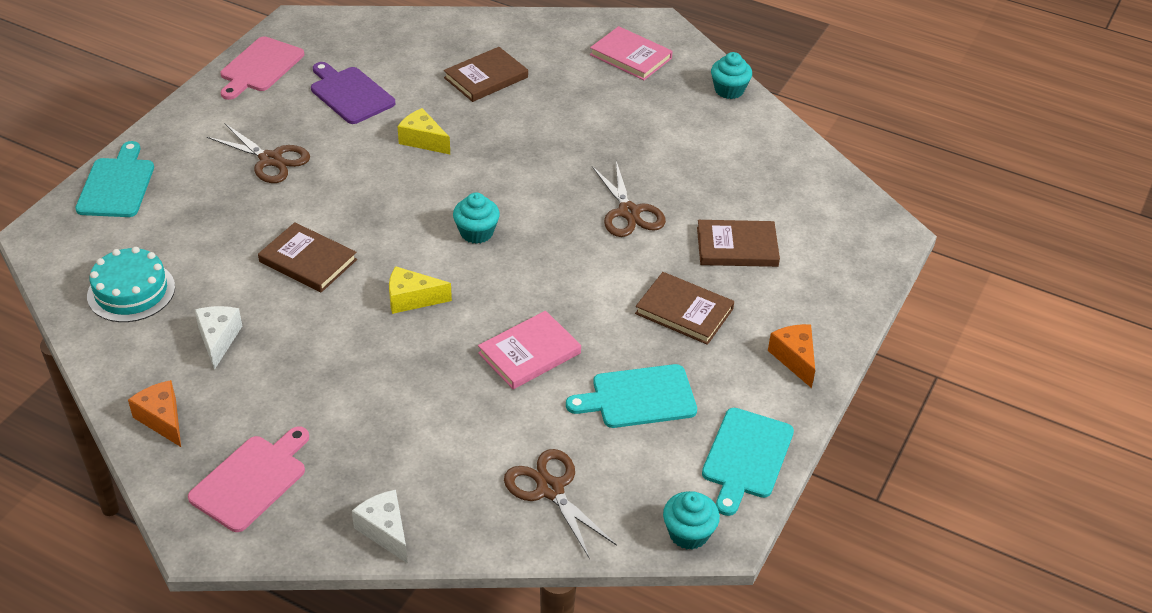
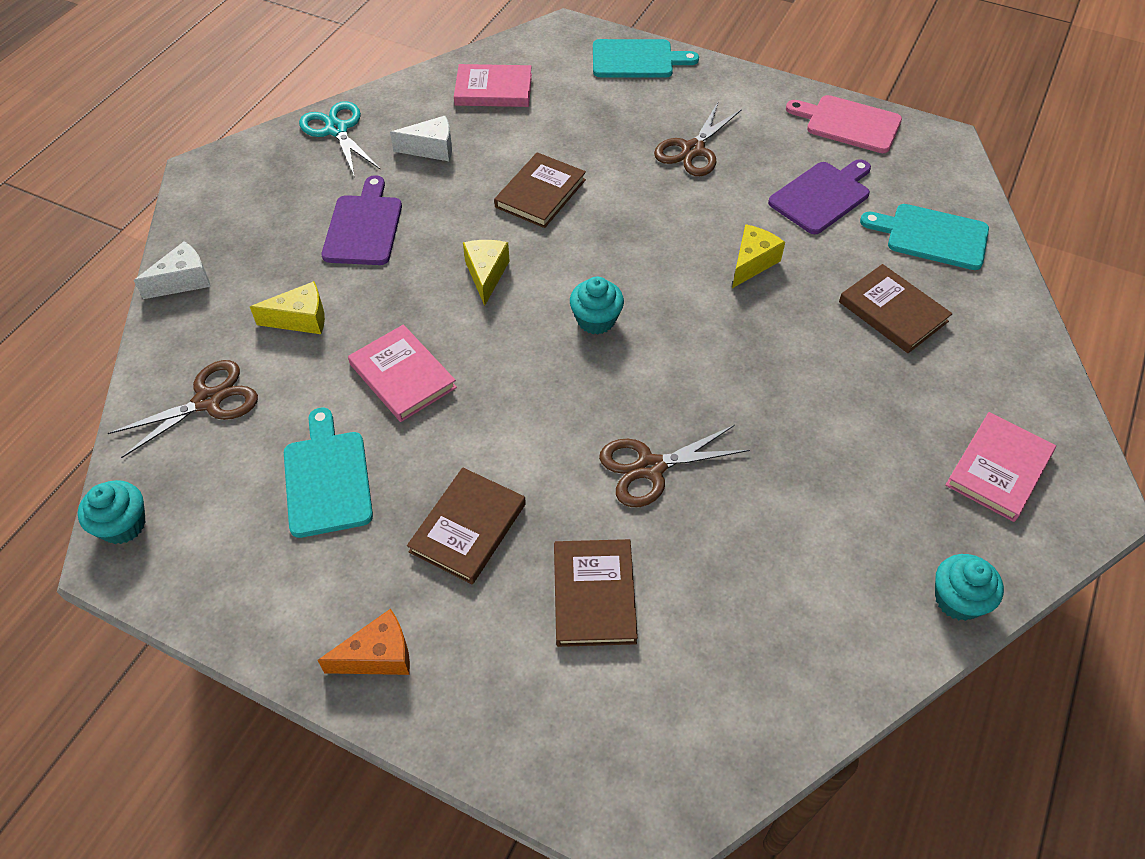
camera: 90 degrees right, 10 degrees up
(131, 291) = (493, 89): turquoise cake -> pink book
(162, 419) = (337, 130): orange cheese -> turquoise scissors
(251, 480) = (259, 190): pink cutting board -> none
(329, 388) = (364, 227): none -> purple cutting board
(452, 429) = (300, 319): none -> yellow cheese
(746, 457) = (221, 588): turquoise cutting board -> turquoise cutting board (932, 236)

